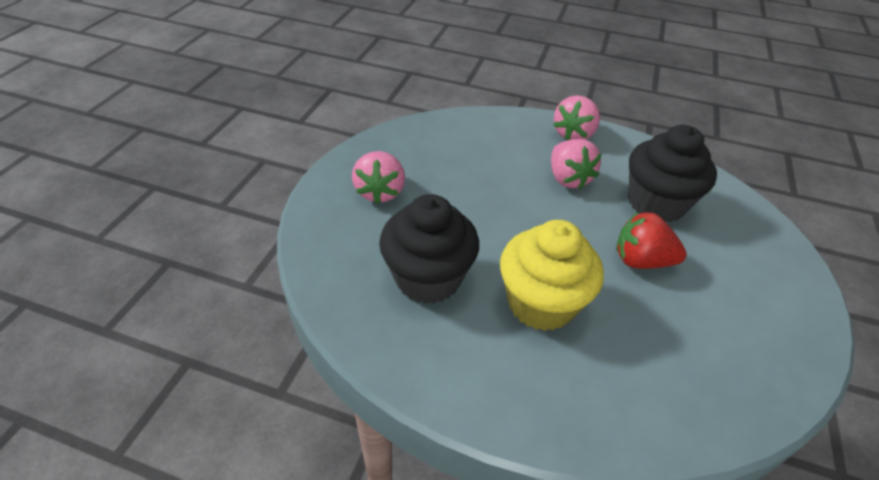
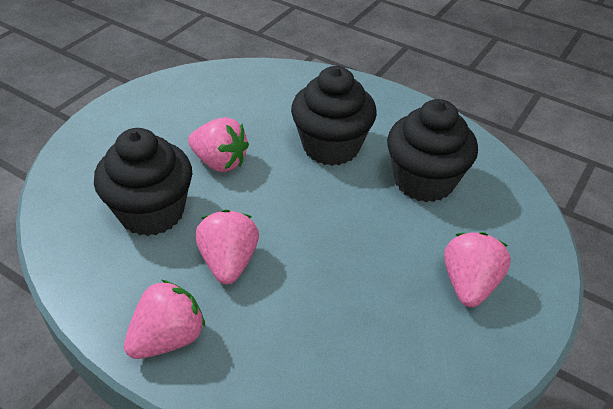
camera: 165 degrees left, 0 degrees up
(541, 303) = (331, 146): yellow cupcake -> black cupcake
(641, 260) = (220, 162): red strawberry -> pink strawberry

